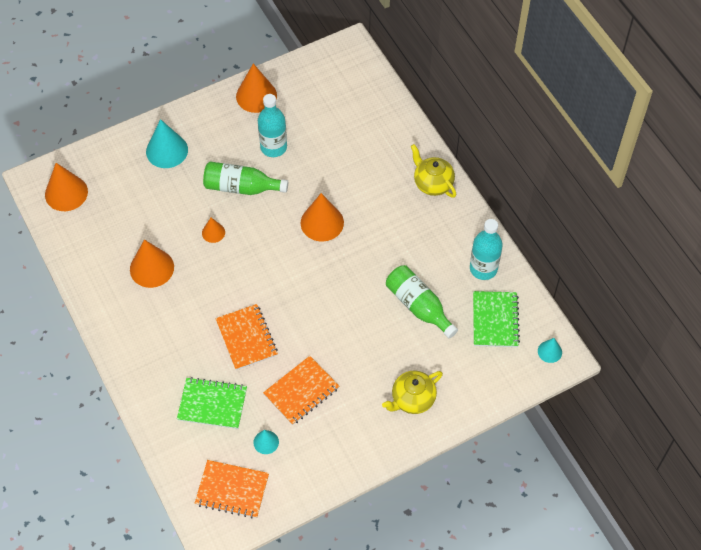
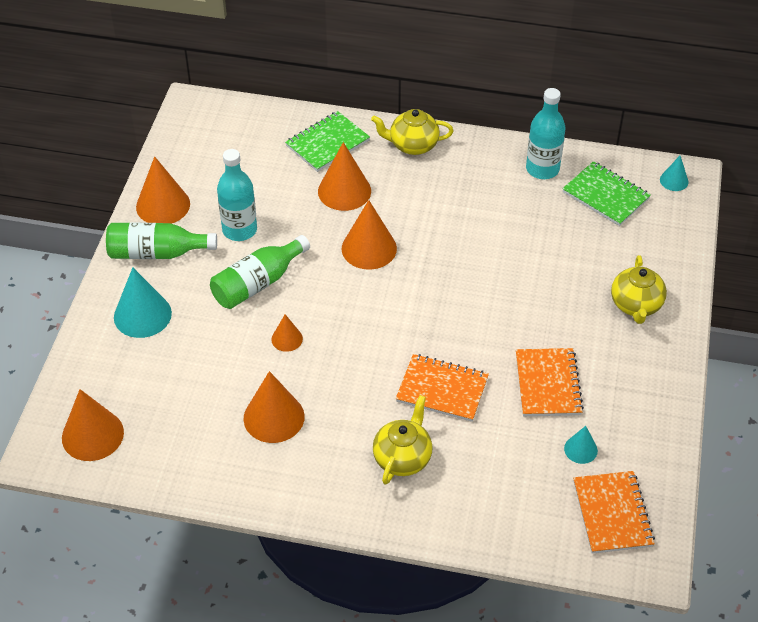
camera: 50 degrees left, 10 degrees down
(179, 352) = (402, 458): none -> yellow teapot
(212, 404) = (493, 467): green notebook -> green notebook (327, 143)
(232, 490) = (612, 513): orange notebook -> orange notebook turned 60 degrees counterclockwise
(356, 176) = (344, 191): none -> orange cone
(418, 306) = (537, 237): green bottle -> green bottle (157, 253)

